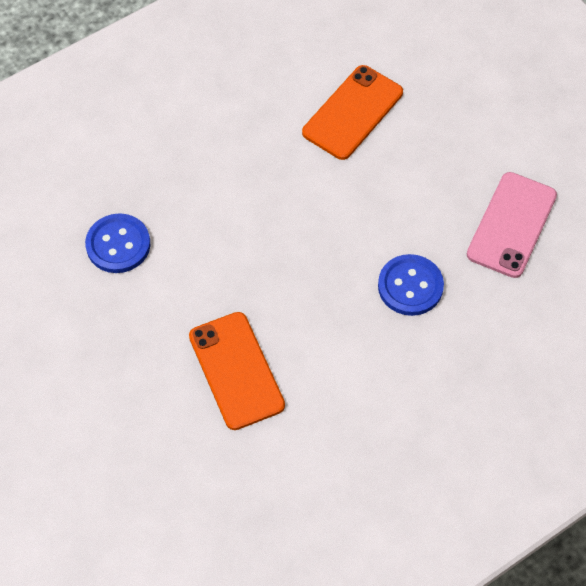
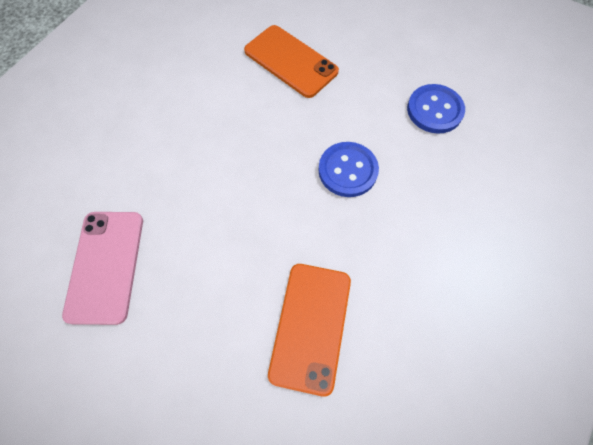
camera: 155 degrees right, 5 degrees up
(410, 286) = (184, 170): blue button -> blue button (348, 170)

